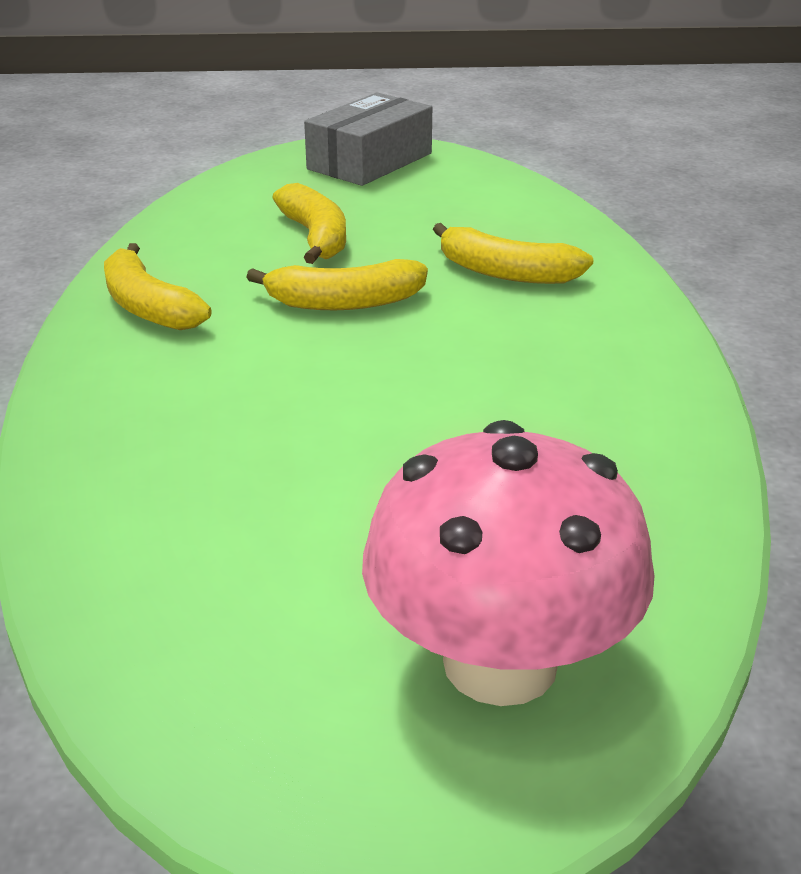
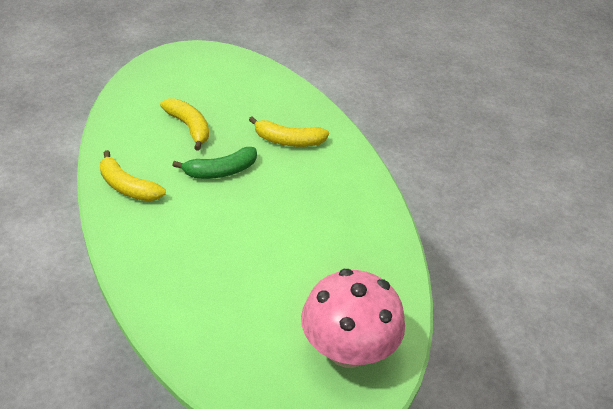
camera: 20 degrees left, 10 degrees up
(344, 302) = (220, 171): yellow banana -> green banana
(369, 161) = (194, 65): grey box -> none

